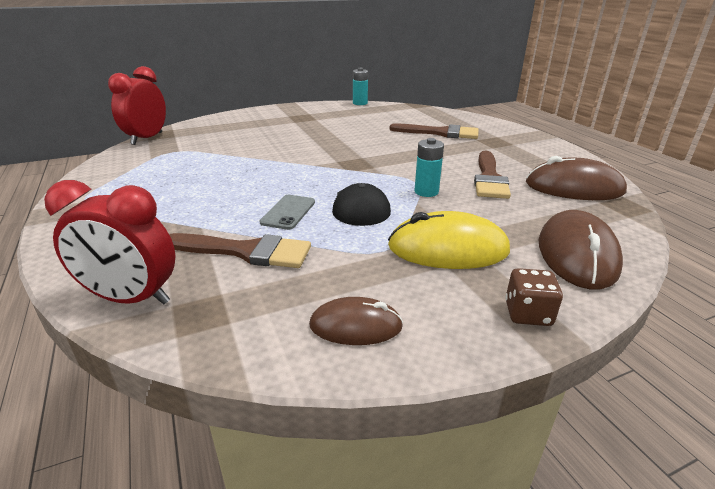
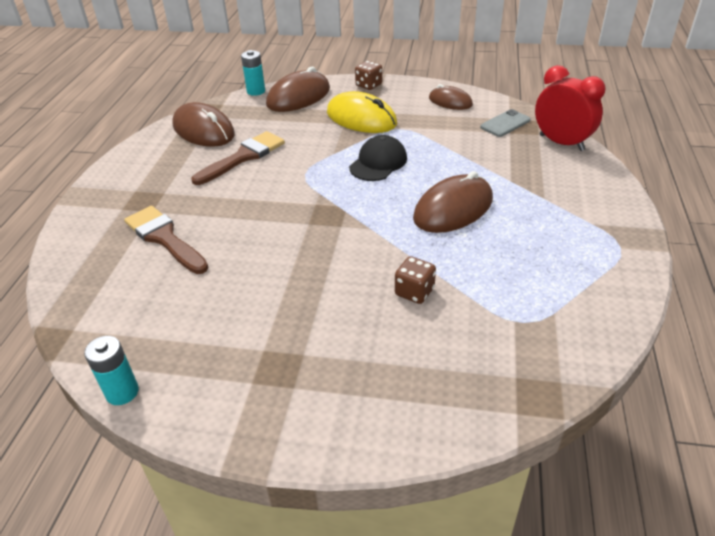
camera: 145 degrees left, 10 degrees up
(147, 138) = (562, 385): red clock -> none
(246, 251) = (485, 152): brown brush -> none
(252, 147) = (414, 292): none -> brown dice
(252, 190) = (453, 209): none -> brown mouse
(288, 212) = (438, 174): grey phone -> grey phone (505, 123)
(426, 192) = (312, 160): turquoise battery -> turquoise battery (256, 91)

